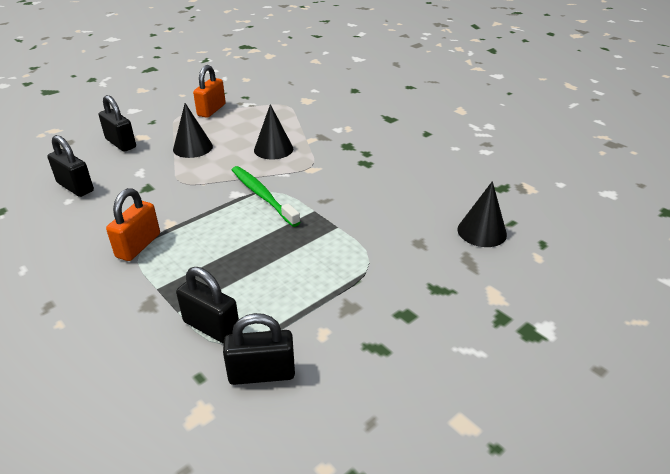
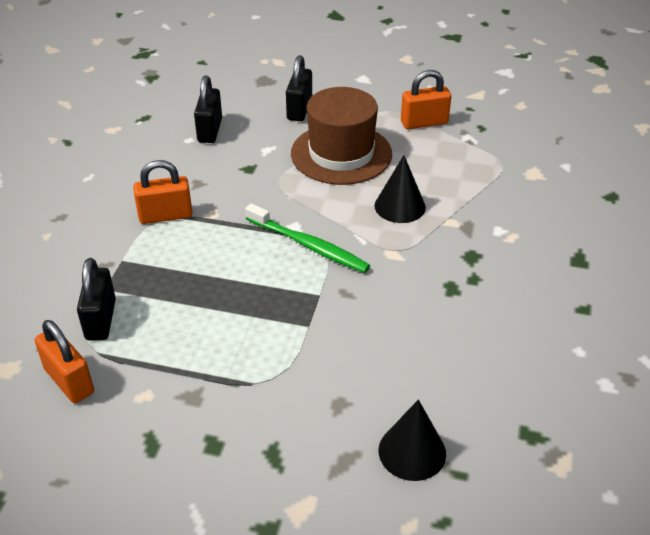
camera: 55 degrees right, 5 degrees up
(193, 147) = (341, 154): black cone -> brown hat
(262, 195) = (309, 245): green toothbrush -> green toothbrush turned 105 degrees clockwise
(262, 373) = (69, 381): black padlock -> orange padlock

